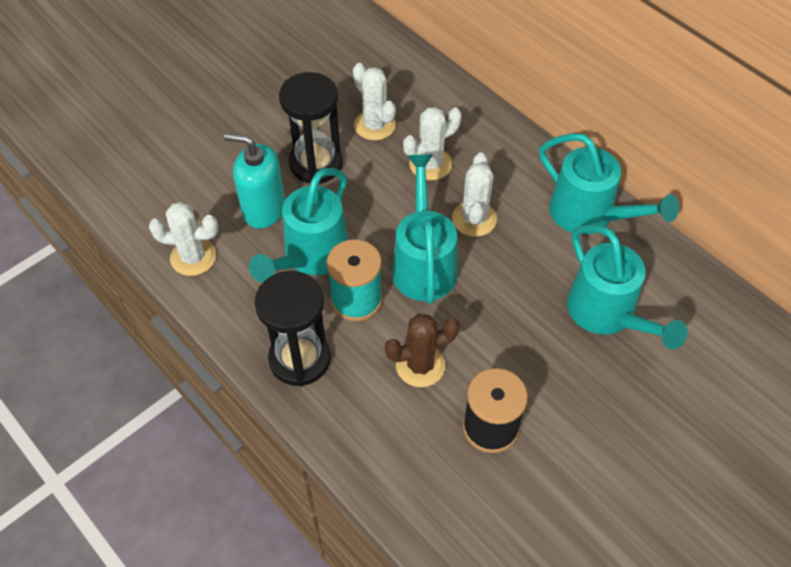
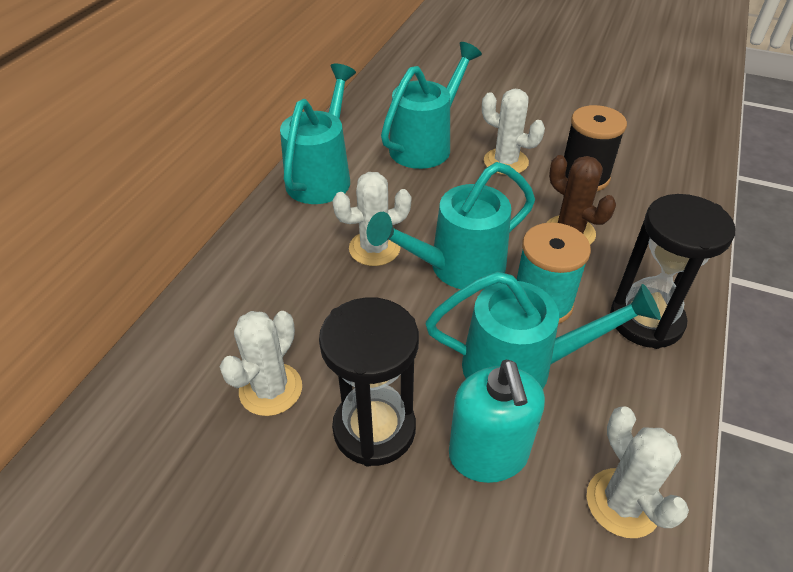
camera: 115 degrees left, 10 degrees down
(430, 164) = (314, 308): white cactus -> white cactus (505, 162)

